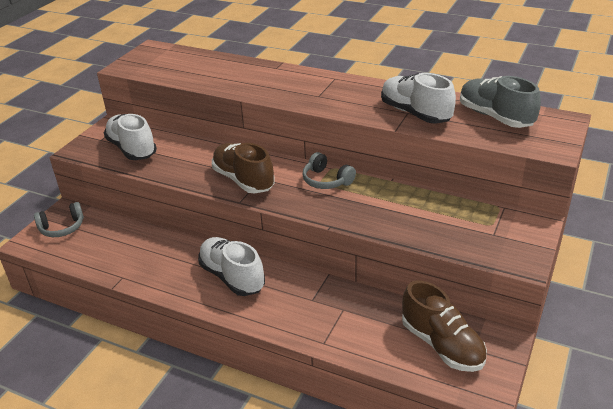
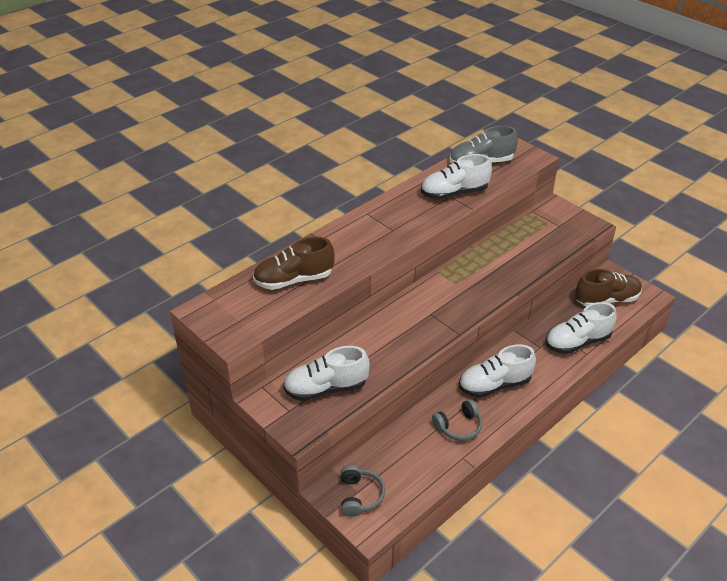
camera: 70 degrees left, 5 degrees up
(243, 180) = (428, 324): brown shoe -> brown shoe (294, 280)
(326, 180) = (455, 279): grey headphones -> grey headphones (458, 427)
(339, 330) = (577, 342): none -> white shoe

